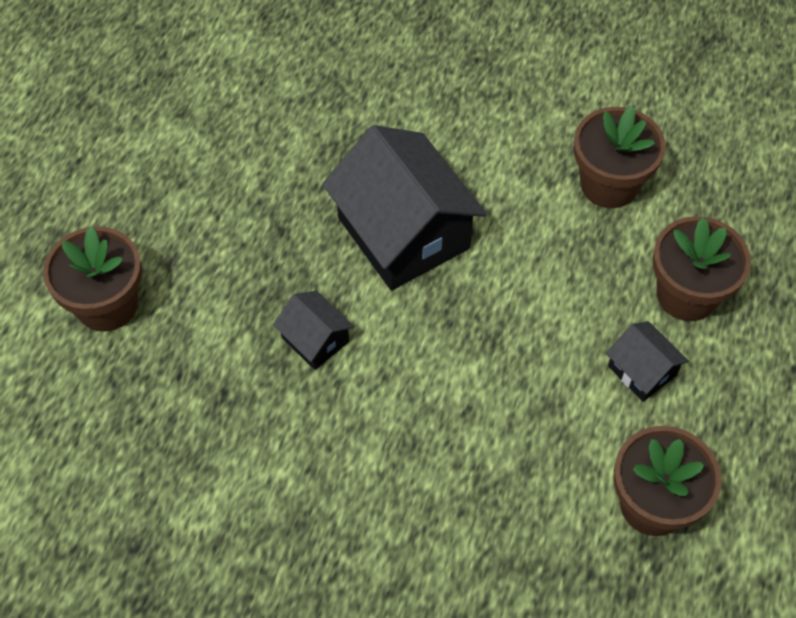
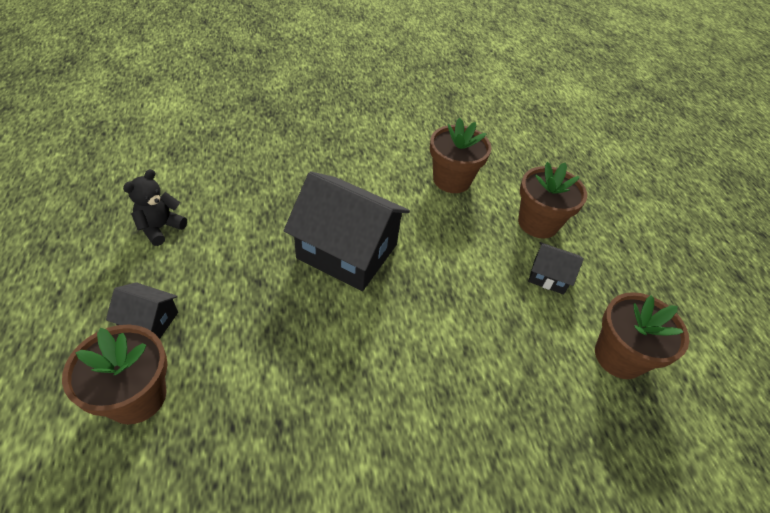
camera: 35 degrees left, 10 degrees down
(208, 120) = (160, 228): none -> black teddy bear
(315, 340) = (329, 348): black house -> black house (149, 321)

